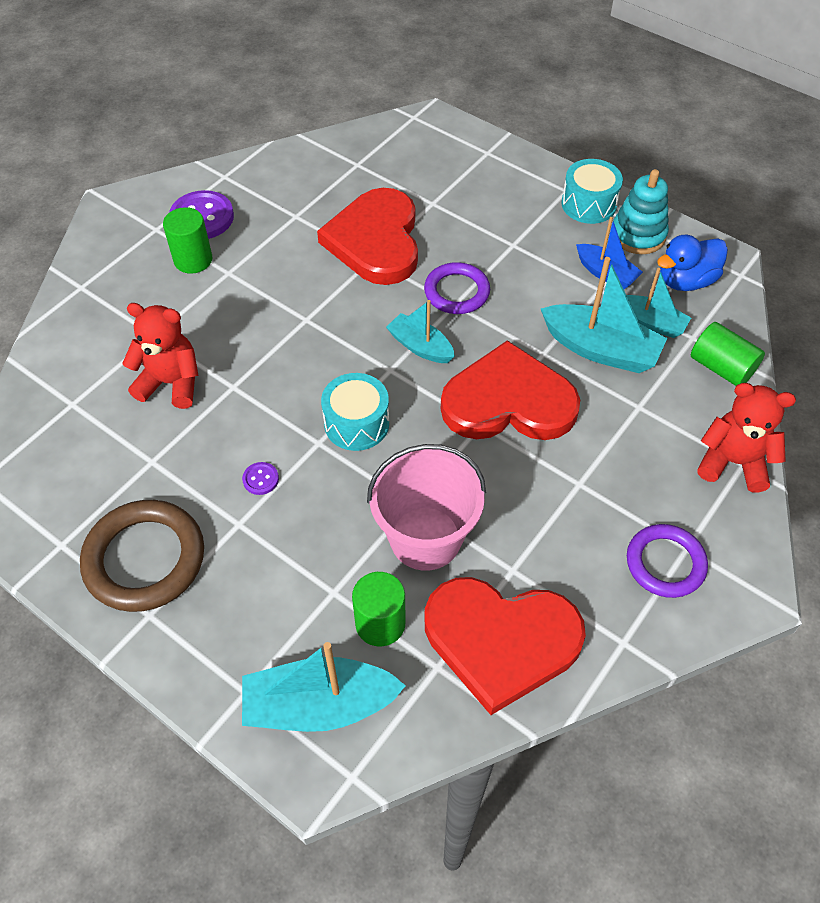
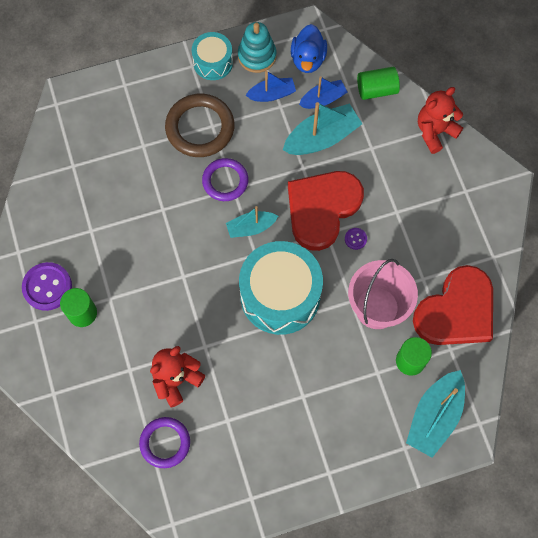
camera: 55 degrees left, 15 degrees up
(145, 559) = (292, 457): brown ring -> brown ring (200, 128)
(260, 479) = (282, 368): purple button -> purple button (355, 239)
(356, 423) = (280, 295): turquoise drum -> turquoise drum, size x1.85
(376, 241) = (150, 198): red heart -> none
(651, 323) = (323, 99): turquoise boat -> blue boat
(665, 563) = (467, 207): purple ring -> purple ring (165, 443)

